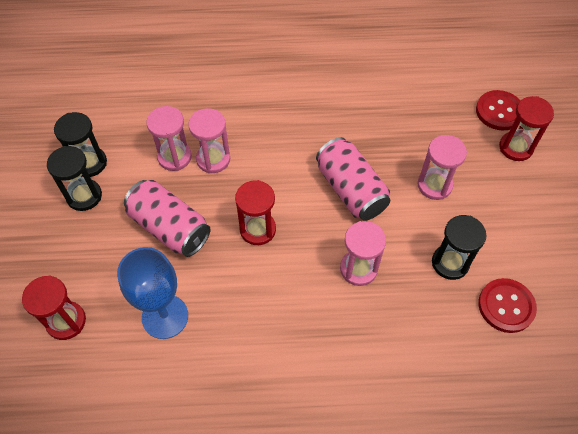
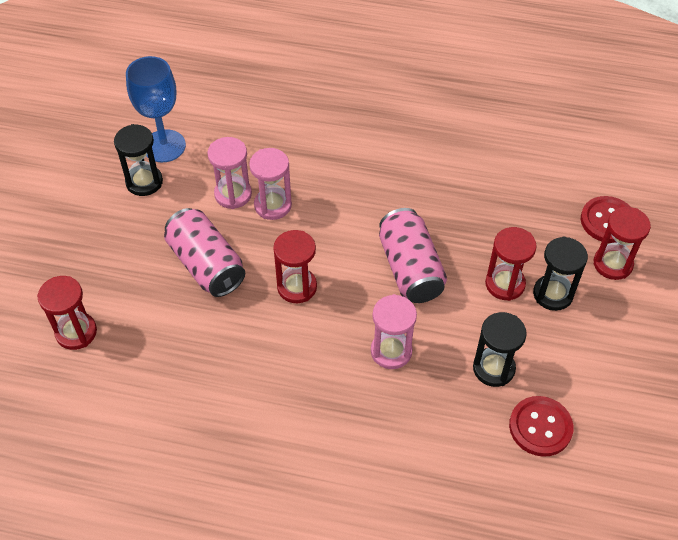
camera: 15 degrees right, 5 degrees down
(84, 196) = (129, 214): black hourglass -> black hourglass (553, 294)
(165, 316) = (175, 351): blue goblet -> blue goblet (164, 146)
(434, 185) = (505, 284): pink hourglass -> red hourglass

